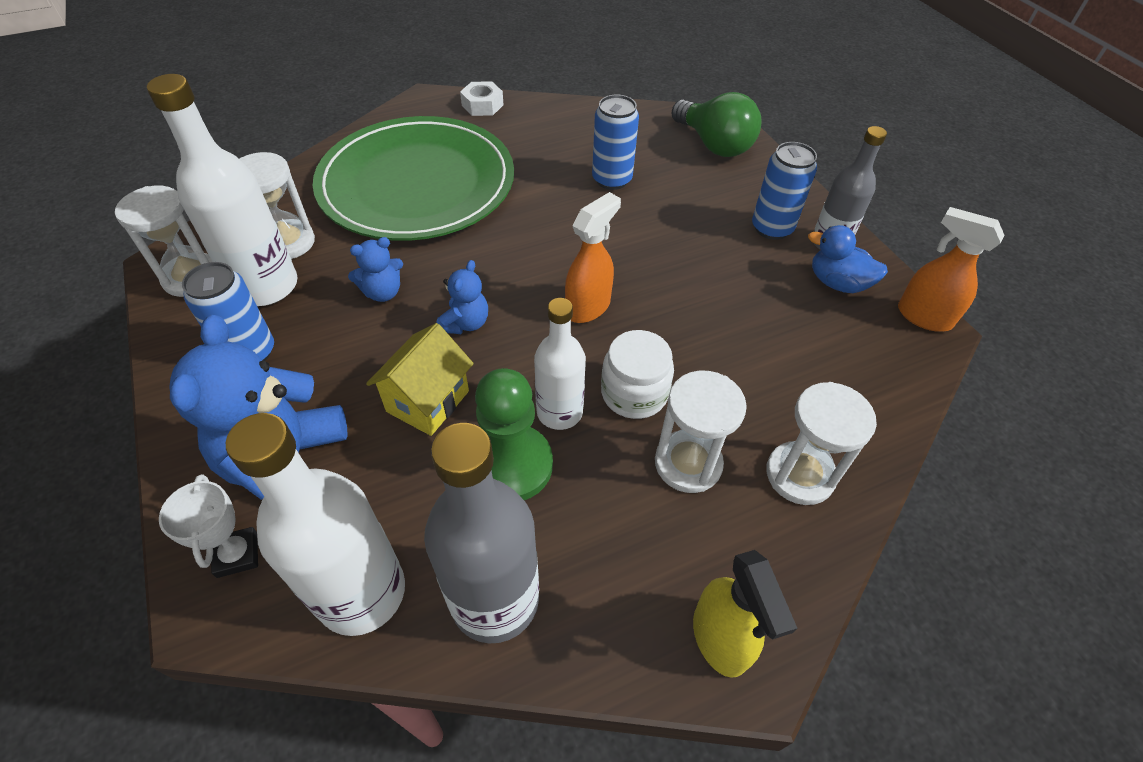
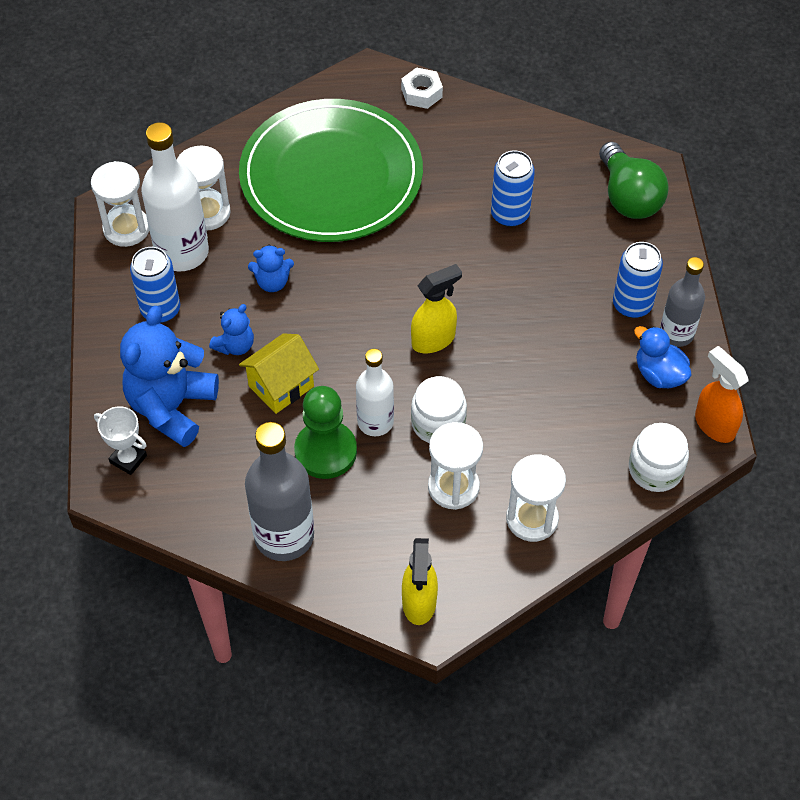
camera: 20 degrees right, 5 degrees up
(237, 554) = (128, 459): white trophy -> white trophy turned 60 degrees counterclockwise
(361, 593) = (201, 506): white bottle -> none
(465, 323) = (329, 328): blue teddy bear -> blue teddy bear (235, 345)
(588, 307) = (434, 340): orange spray bottle -> yellow spray bottle
(897, 378) = (655, 469): none -> white jar

